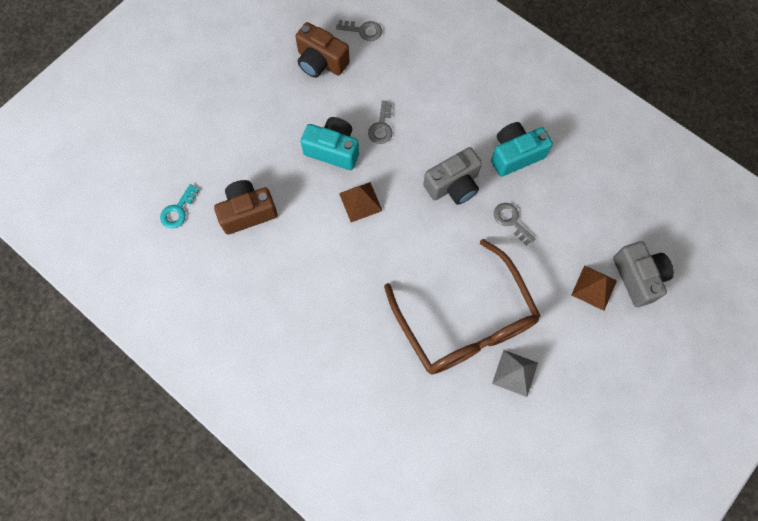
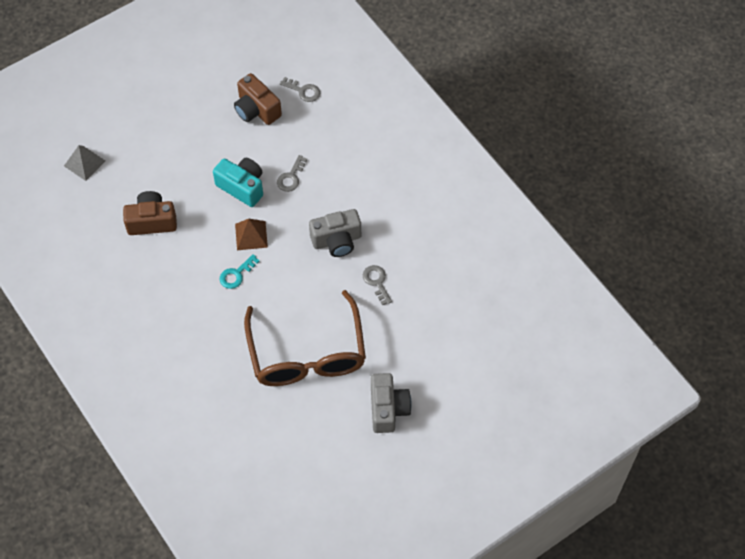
camera: 15 degrees right, 10 degrees down
(178, 210) = (93, 206): turquoise key -> turquoise key (236, 274)
(515, 155) = (401, 228): turquoise camera -> none
(515, 373) = (334, 404): grey pyramid -> grey pyramid (84, 163)
(594, 287) = (429, 353): brown pyramid -> none
(638, 277) = (471, 355): grey camera -> grey camera (388, 409)

